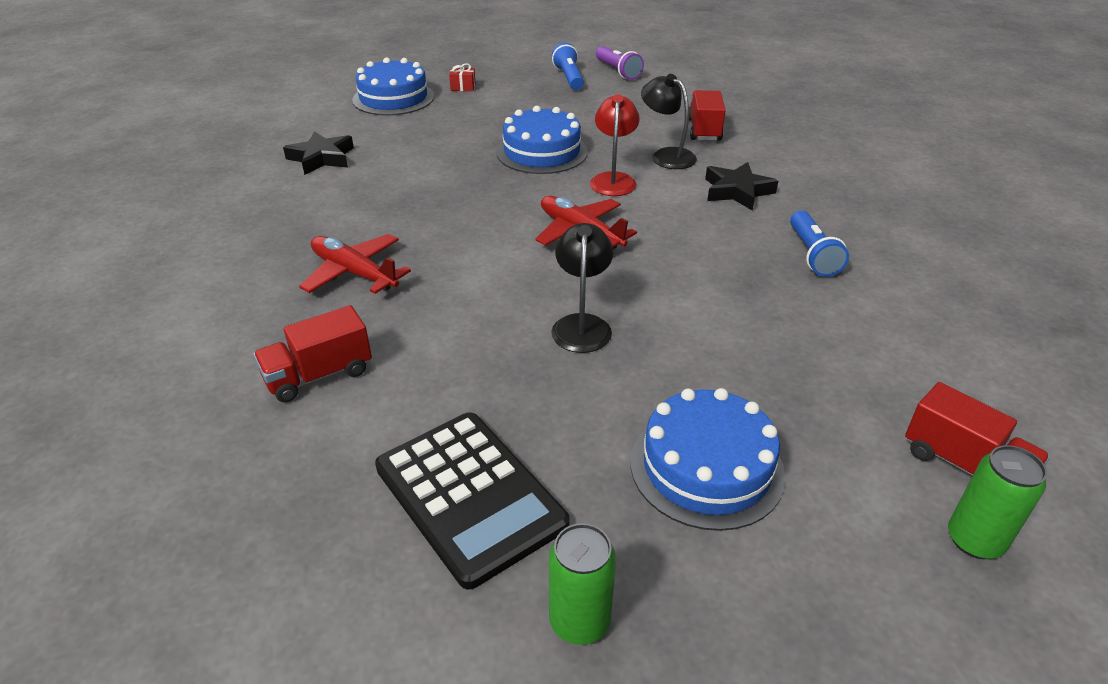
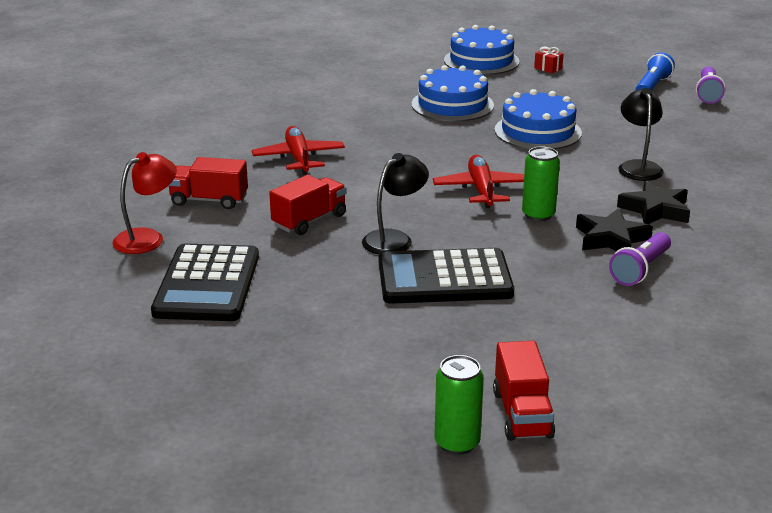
camera: 40 degrees right, 10 degrees down
(322, 158) = (373, 86): black star -> black star (611, 239)
(579, 621) = (184, 354): green can -> green can (538, 215)
(613, 179) = (563, 167): red lamp -> red lamp (147, 238)
(688, 347) = (444, 278): none -> black calculator
(703, 130) = (707, 160): red truck -> red truck (309, 220)
(706, 467) = (352, 334): blue cake -> blue cake (452, 105)
(812, 254) = (640, 269): blue flashlight -> purple flashlight

